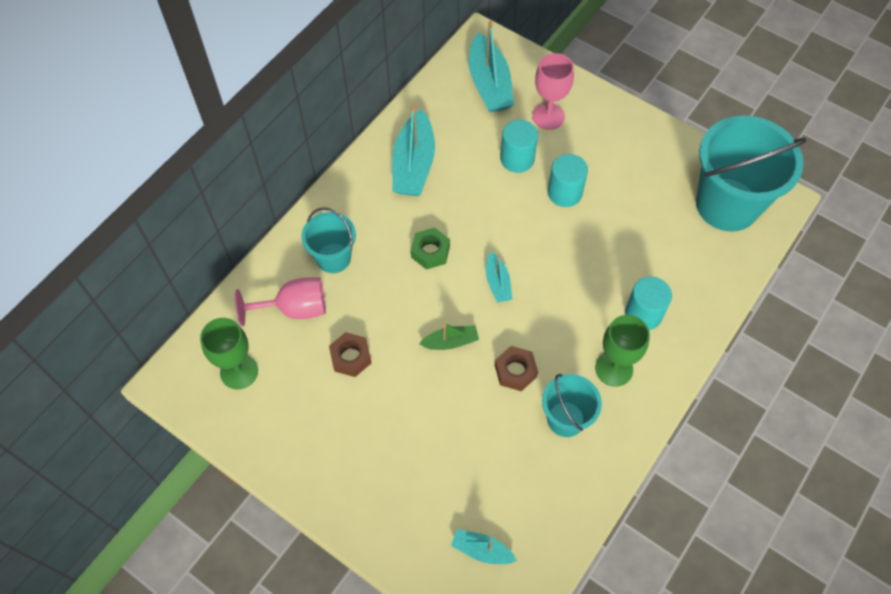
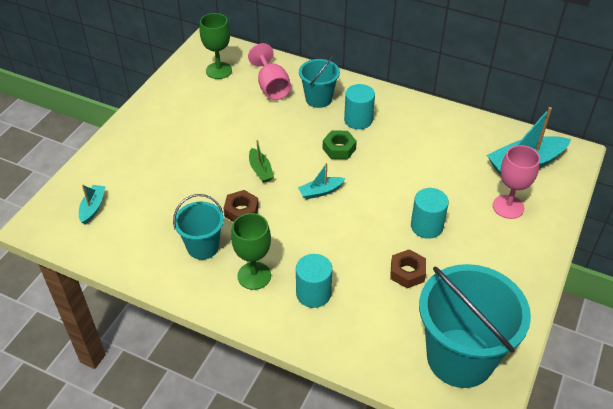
camera: 80 degrees right, 15 degrees down
(351, 357) = (238, 120): brown nut -> brown nut (407, 272)
(414, 165) = (419, 129): turquoise boat -> none
(517, 159) = (451, 190): turquoise cylinder -> turquoise cylinder (358, 120)

